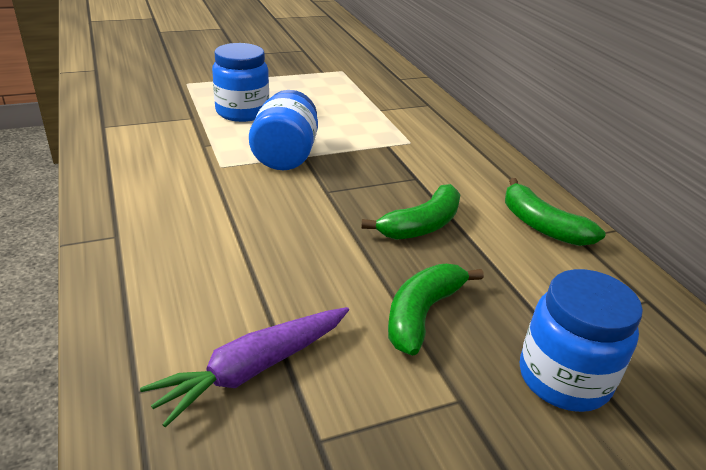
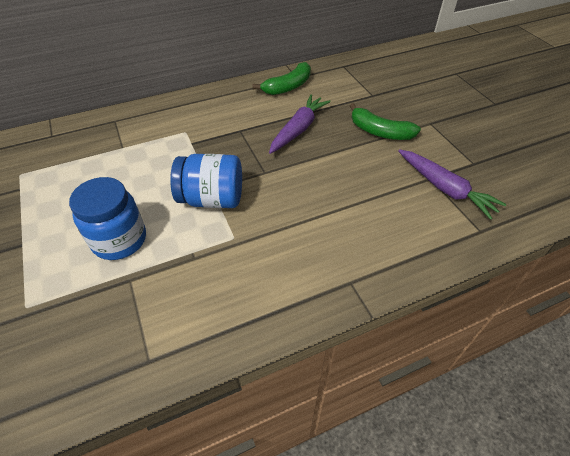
camera: 90 degrees left, 15 degrees up
(422, 225) = (298, 129): green banana -> purple carrot
(563, 378) = (404, 95): blue jar -> none

